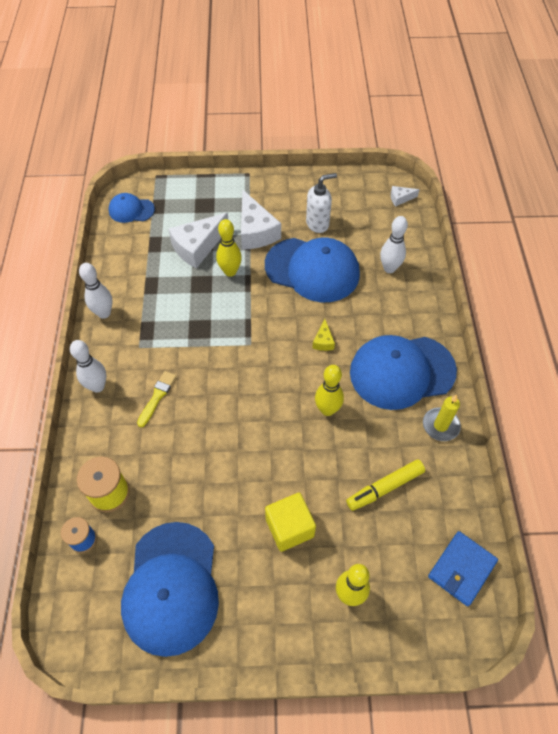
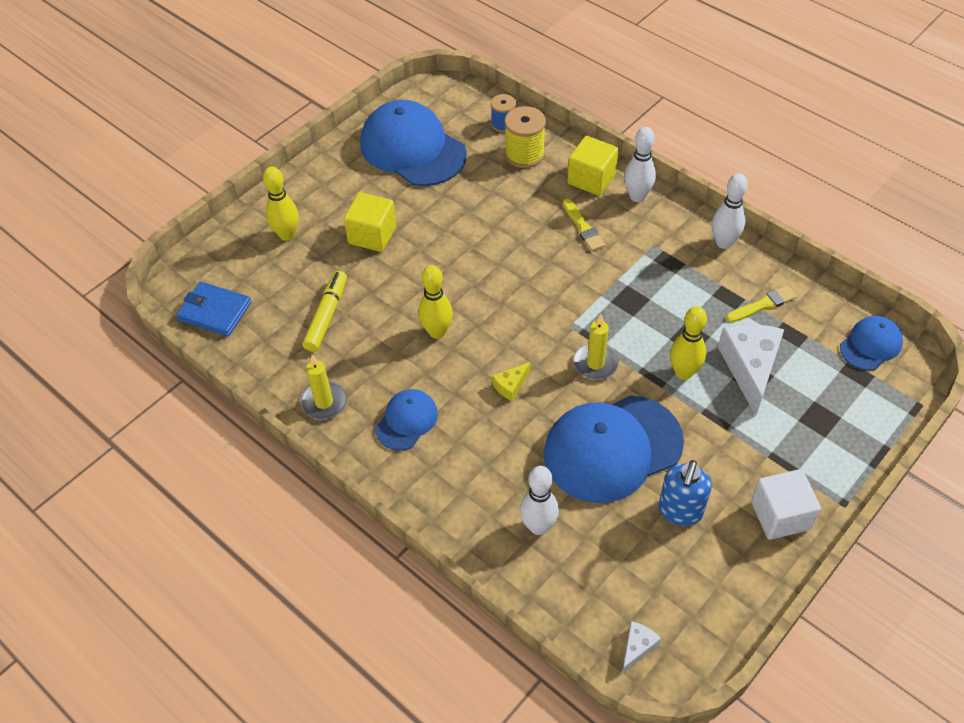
camera: 135 degrees right, 5 degrees down
(101, 427) = (591, 179): none -> yellow cube
(142, 267) = (763, 304): none -> yellow brush
(255, 231) = (725, 438): white cheese -> none
(265, 313) = (595, 363): none -> yellow candle
(279, 190) = (780, 515): none -> white cube
(318, 223) = (680, 511): white soap dispenser -> blue soap dispenser
(323, 341) = (510, 385): yellow cheese -> yellow cheese turned 90 degrees counterclockwise
(402, 372) = (406, 421): blue cap -> blue cap, size x0.51
(461, 569) = (215, 311): blue wallet -> blue wallet turned 60 degrees counterclockwise

